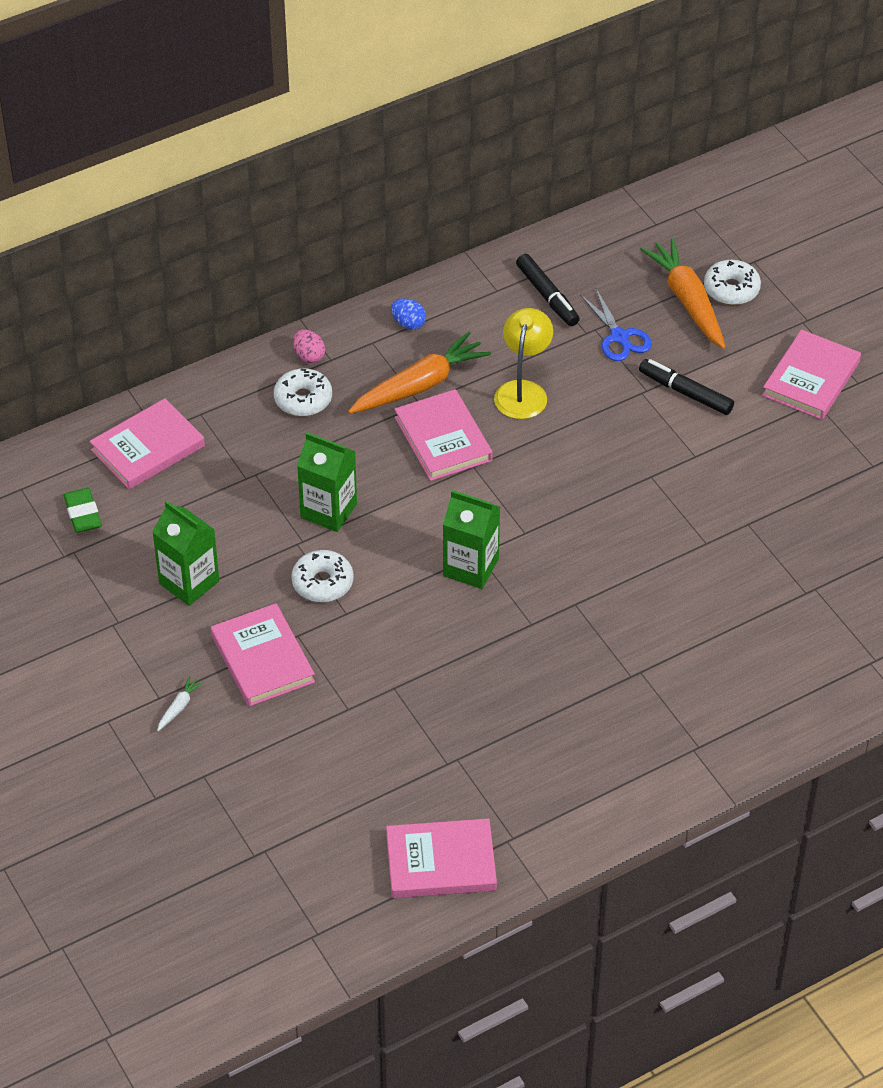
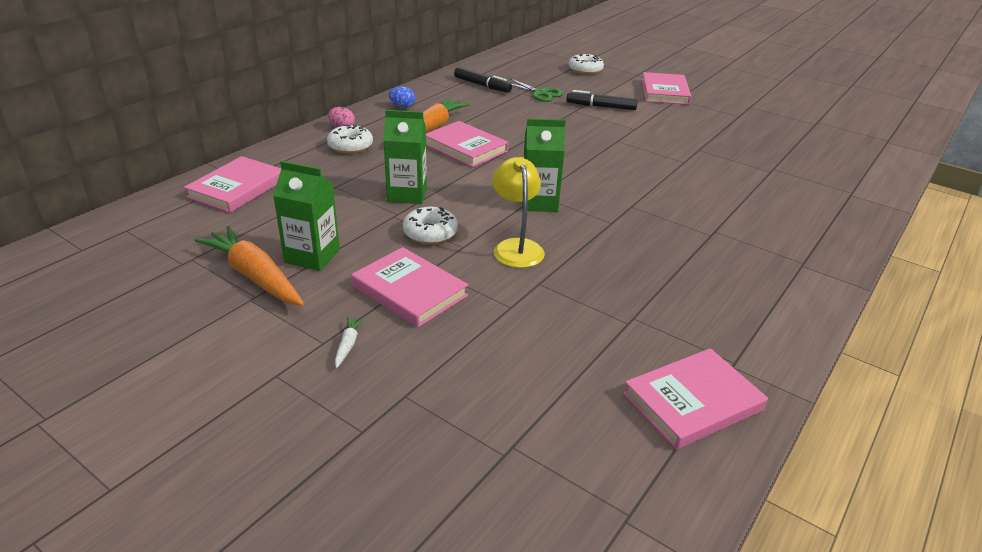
camera: 25 degrees left, 15 degrees down
(83, 513) = (192, 234): green eraser -> none
(523, 391) = (501, 120): yellow lamp -> yellow lamp (516, 247)
(619, 337) = (540, 93): blue scissors -> green scissors
(687, 301) = (565, 77): orange carrot -> orange carrot (255, 276)

